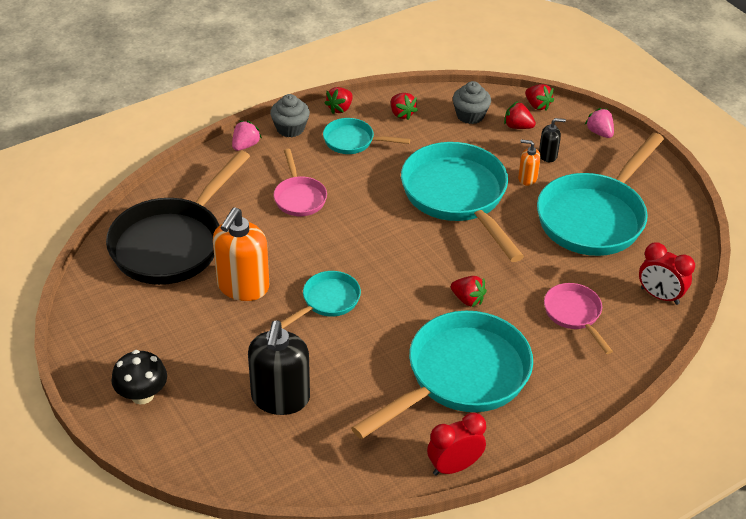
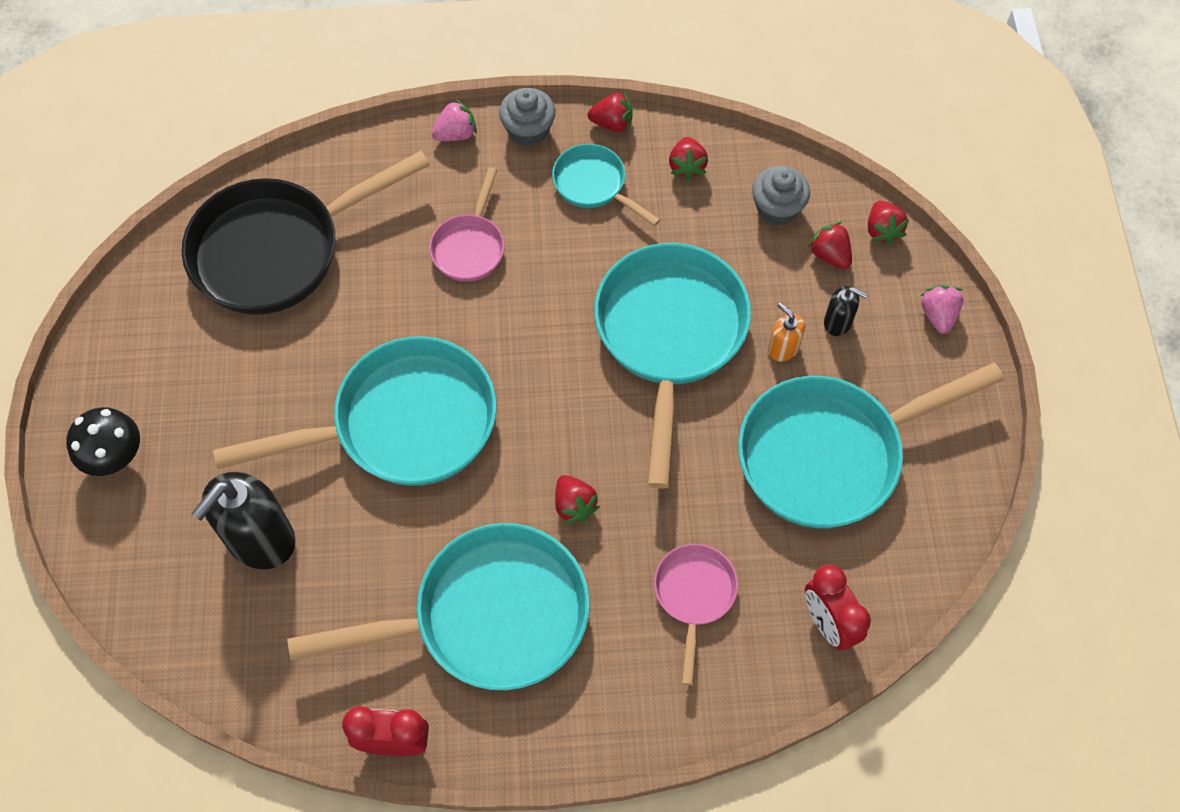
camera: 30 degrees right, 20 degrees up
(243, 286) = (318, 354): orange soap dispenser -> none
(327, 301) = (402, 424): turquoise pan -> turquoise pan, size x2.02
(340, 108) = (612, 123): red strawberry -> red strawberry turned 150 degrees counterclockwise

